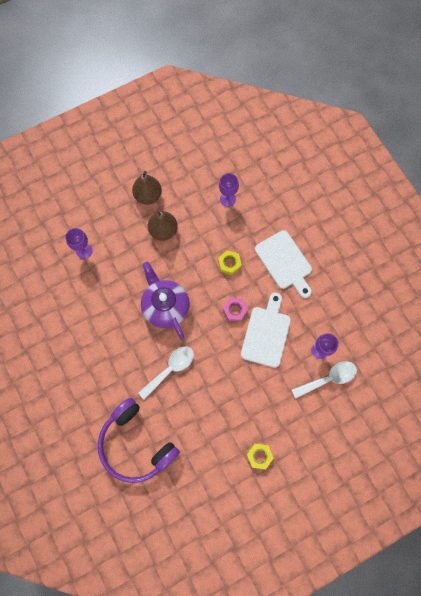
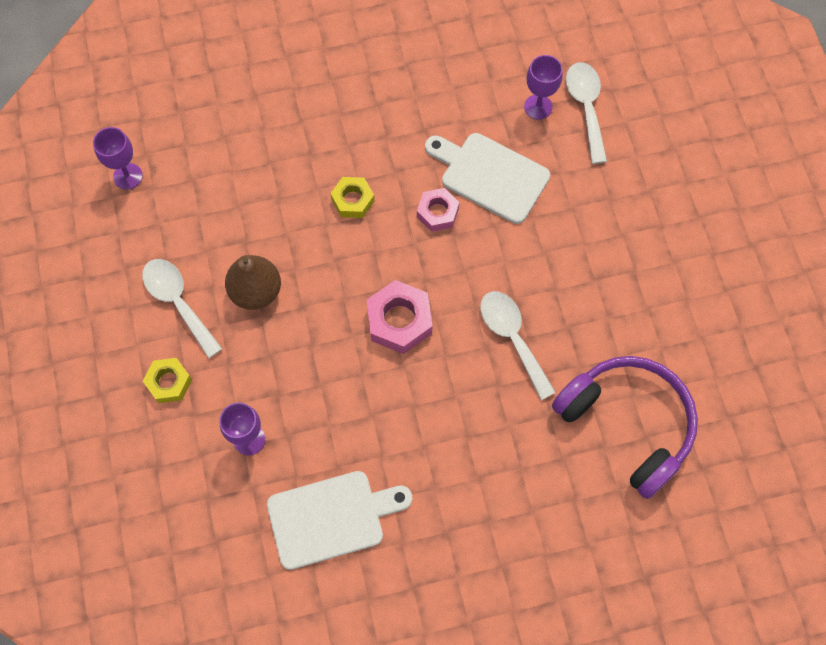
camera: 75 degrees left, 5 degrees down
(136, 444) = (628, 424): purple headphones -> purple headphones turned 105 degrees counterclockwise
(148, 195) = (178, 302): brown pear -> white spoon
(165, 306) = (399, 321): purple teapot -> pink nut
(227, 199) = (233, 173): purple goblet -> purple goblet (128, 176)
(259, 456) = (685, 238): yellow nut -> yellow nut (169, 382)
(285, 262) = (376, 116): white cutting board -> white cutting board (331, 518)

